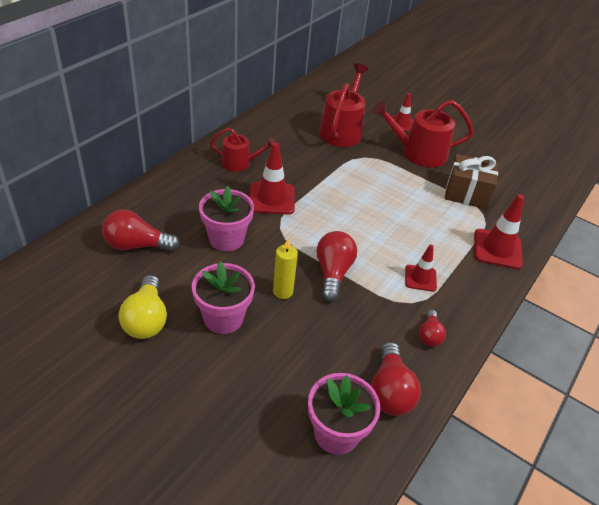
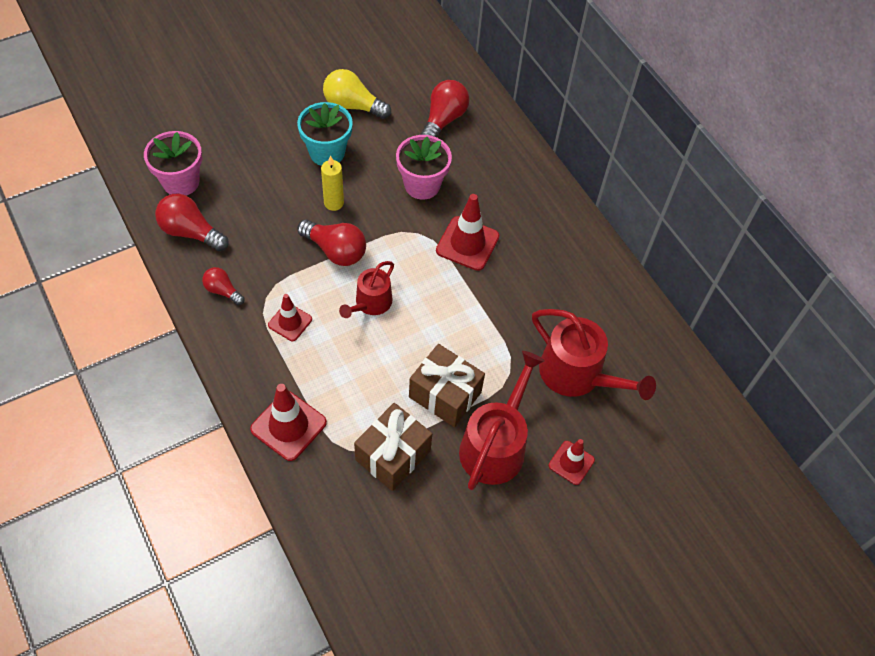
camera: 115 degrees right, 15 degrees up
(223, 318) = (327, 152): pink flower pot -> turquoise flower pot
(240, 163) = (541, 237): red watering can -> red watering can (371, 303)
(405, 181) = (445, 395): none -> brown gift

